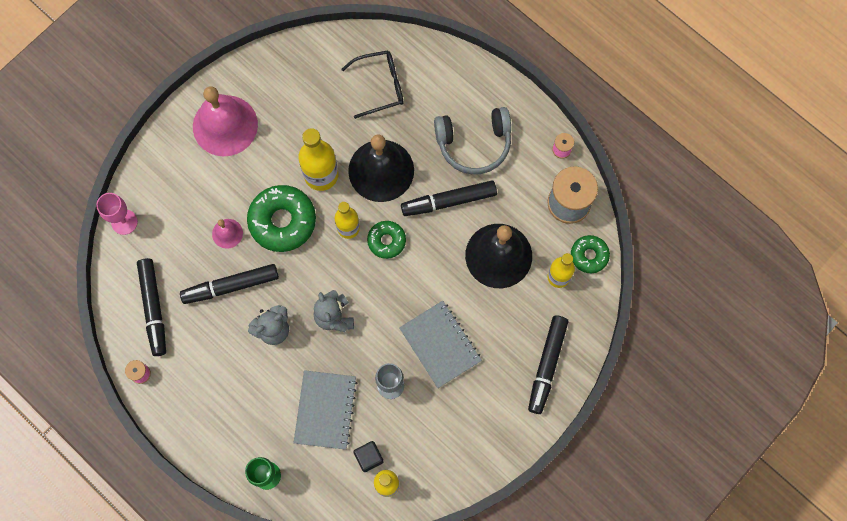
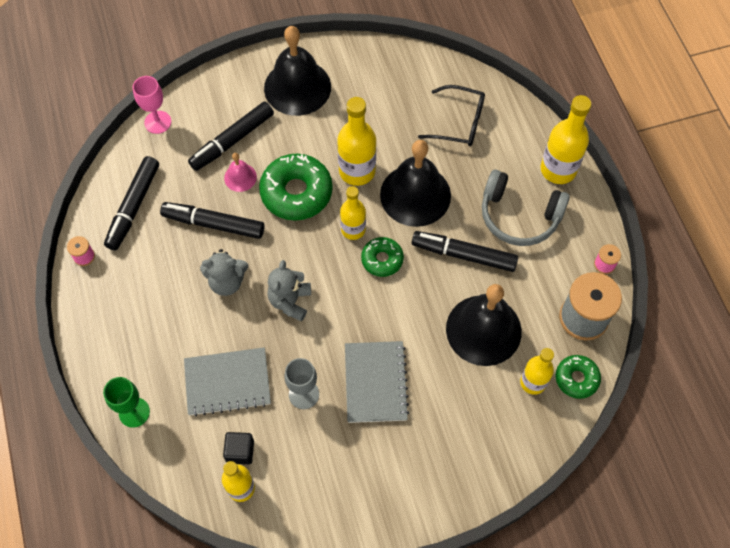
camera: 30 degrees right, 10 degrees down
(225, 125) = (297, 87): pink bell -> black bell
(325, 410) = (227, 383): grey notebook -> grey notebook turned 45 degrees clockwise
(483, 86) = (558, 169): none -> yellow bottle
(547, 365) = (472, 462): black marker -> black marker (232, 140)

